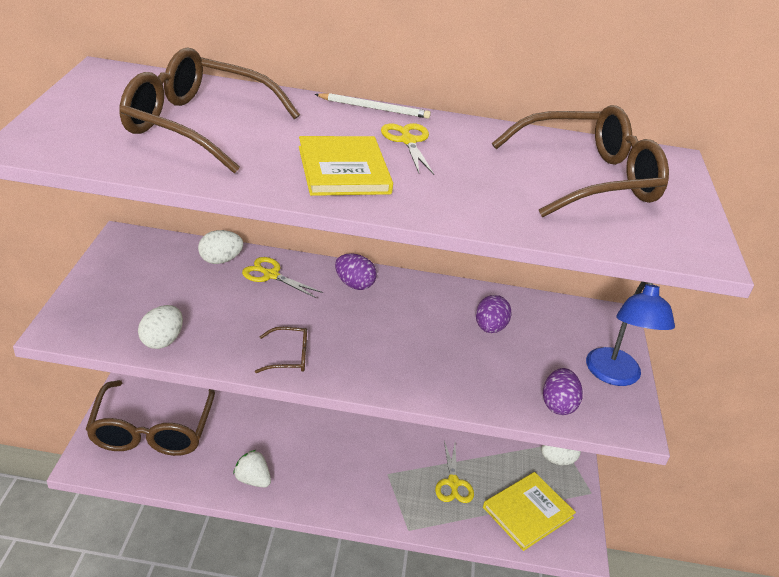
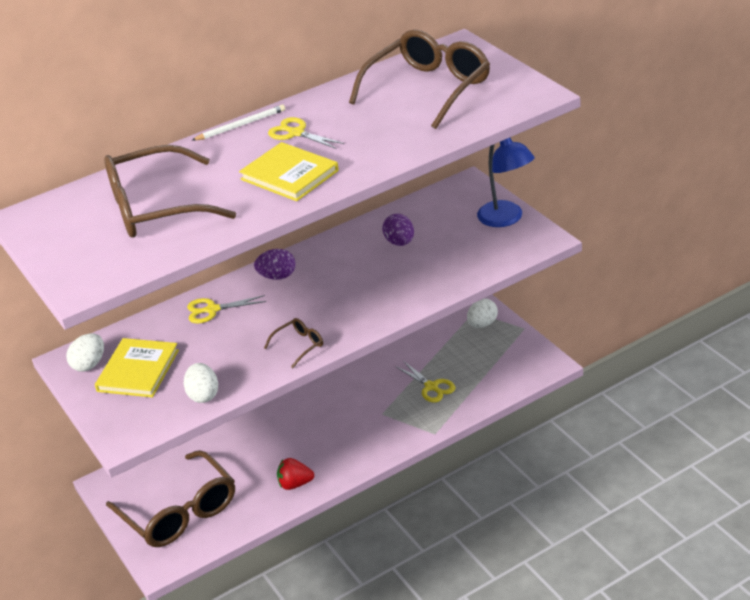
camera: 30 degrees left, 0 degrees up
(220, 260) = (161, 325): white egg -> white egg (89, 364)
(253, 479) = (295, 484): white strawberry -> red strawberry
(528, 512) = (497, 368): yellow book -> yellow book (138, 370)
(558, 404) = (492, 258): purple egg -> none

